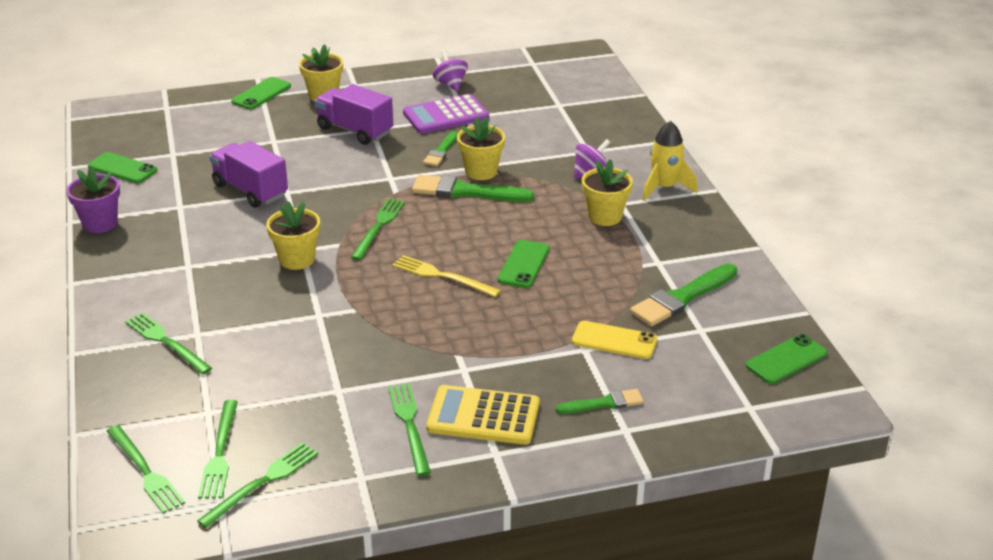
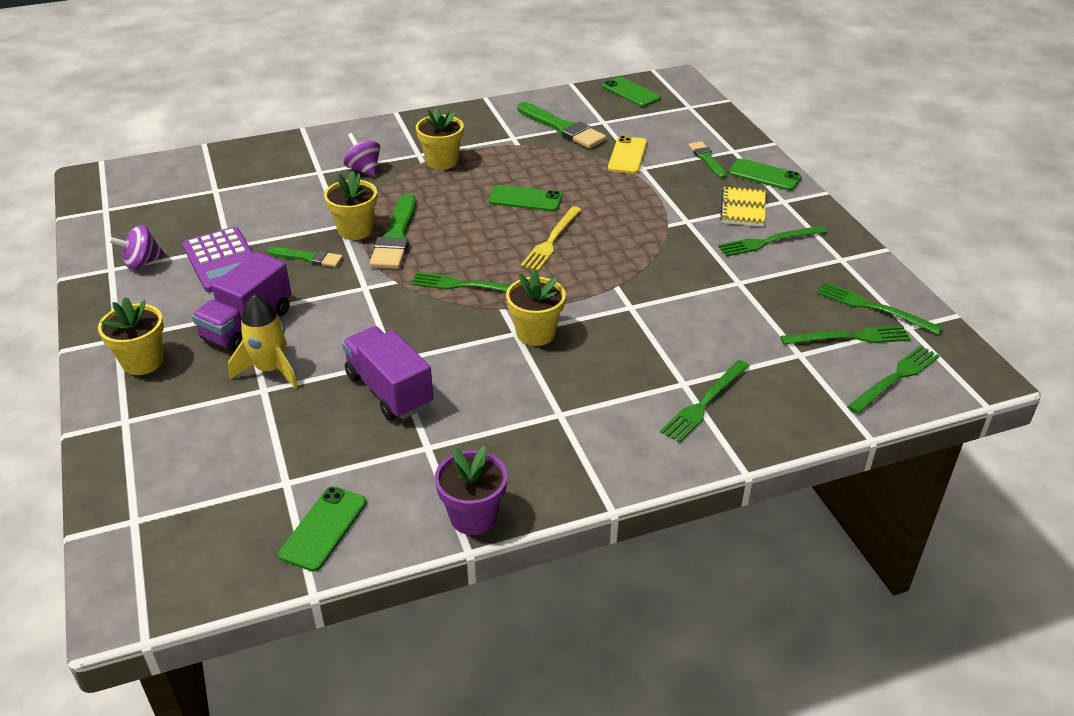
camera: 95 degrees left, 5 degrees up
(250, 190) = (389, 390): purple truck -> purple truck turned 105 degrees clockwise
(261, 94) = (119, 422): green phone -> green phone (764, 175)
(483, 416) = (743, 208): yellow calculator -> yellow notebook
(664, 188) = (391, 134): yellow rocket -> yellow rocket (270, 370)

